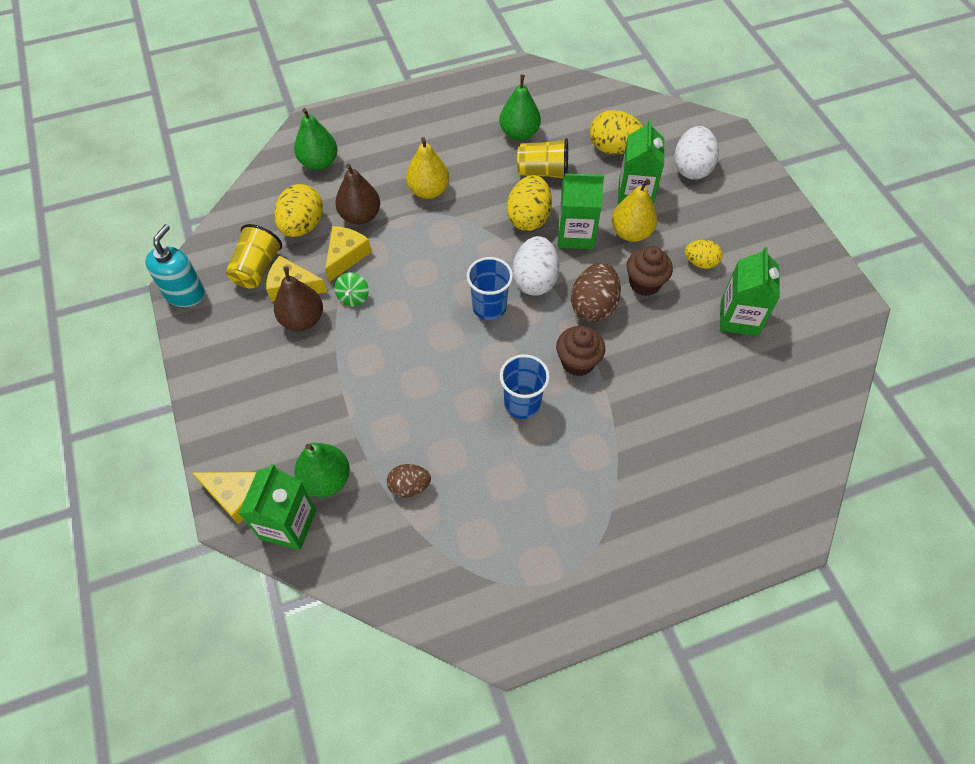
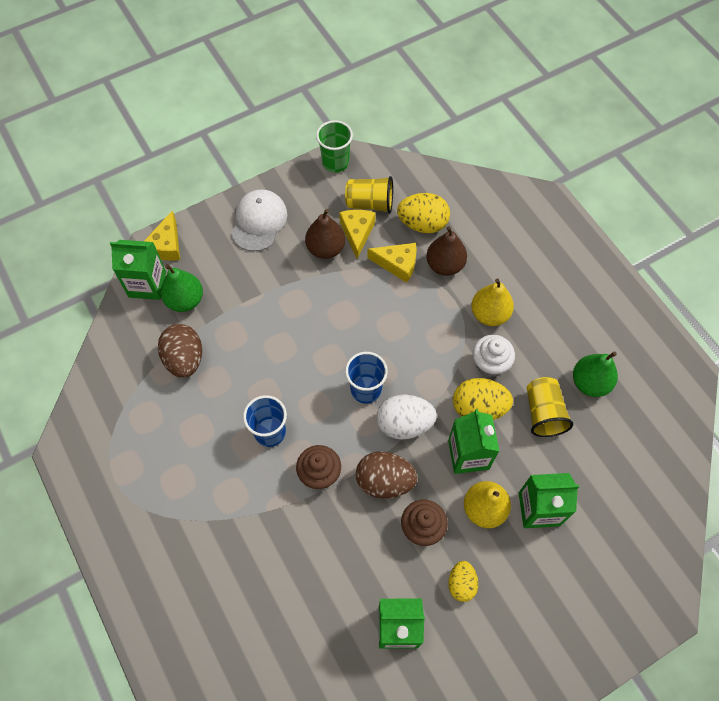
camera: 80 degrees right, 5 degrees up
(185, 293) = (335, 162): turquoise soap dispenser -> green cup
(239, 384) = (259, 221): none -> white cap
(319, 162) = (498, 218): green pear -> none
(353, 297) = (355, 280): green spinning top -> none
(409, 486) = (184, 359): brown egg -> brown egg, size x1.64
(483, 201) = (490, 364): none -> white cupcake
(613, 149) = (598, 480): yellow egg -> none
(691, 168) = (594, 568): white egg -> none

